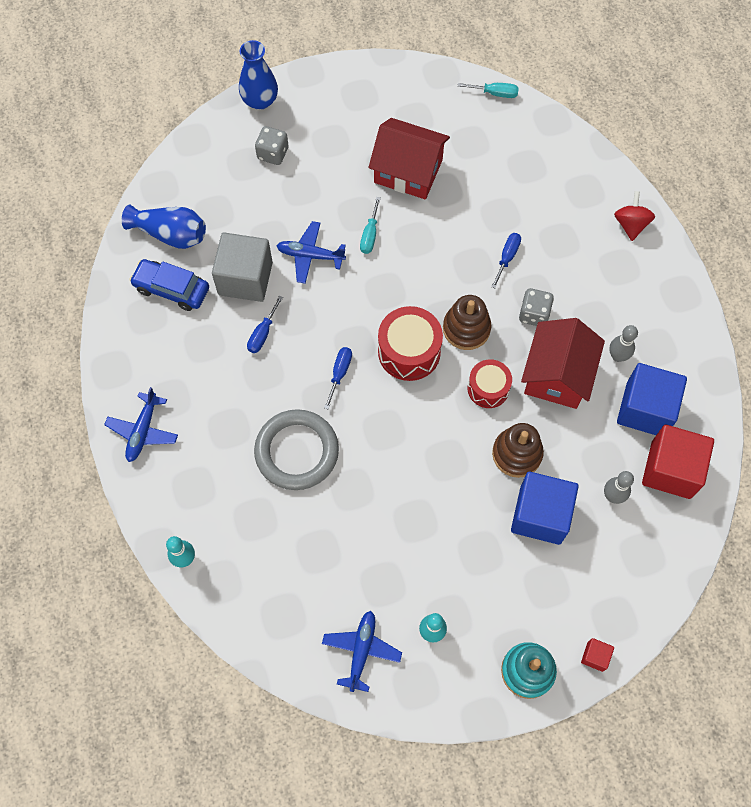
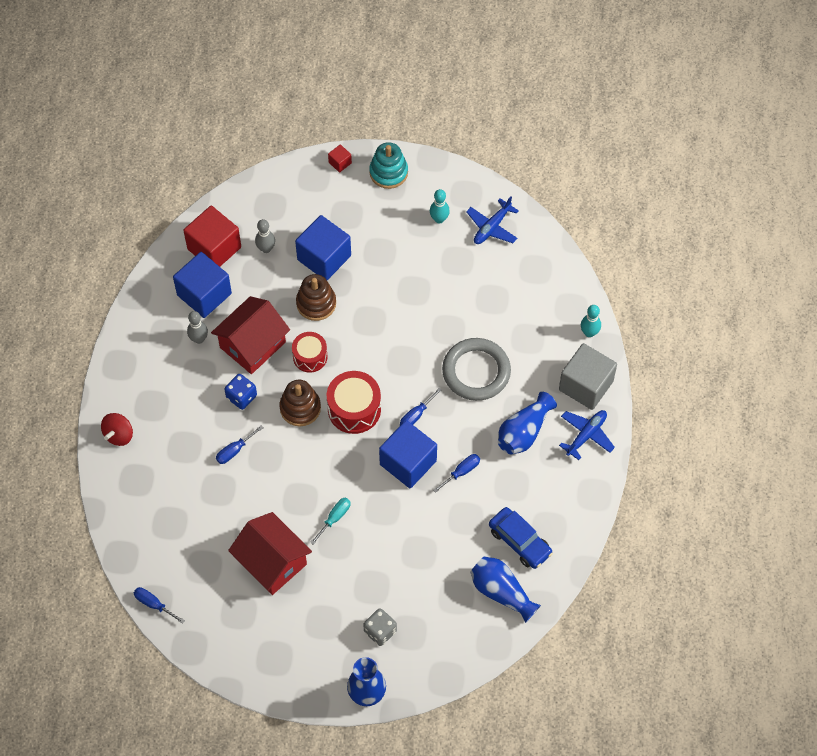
camera: 155 degrees left, 5 degrees down
(214, 405) = (524, 432): none -> blue vase
(245, 278) = (455, 524): grey cube -> grey cube (586, 385)
(310, 256) = (393, 521): blue plane -> none
(323, 320) = (408, 462): none -> blue cube
(495, 93) = (154, 604): turquoise screwdriver -> blue screwdriver
(534, 314) = (241, 397): grey dice -> blue dice

